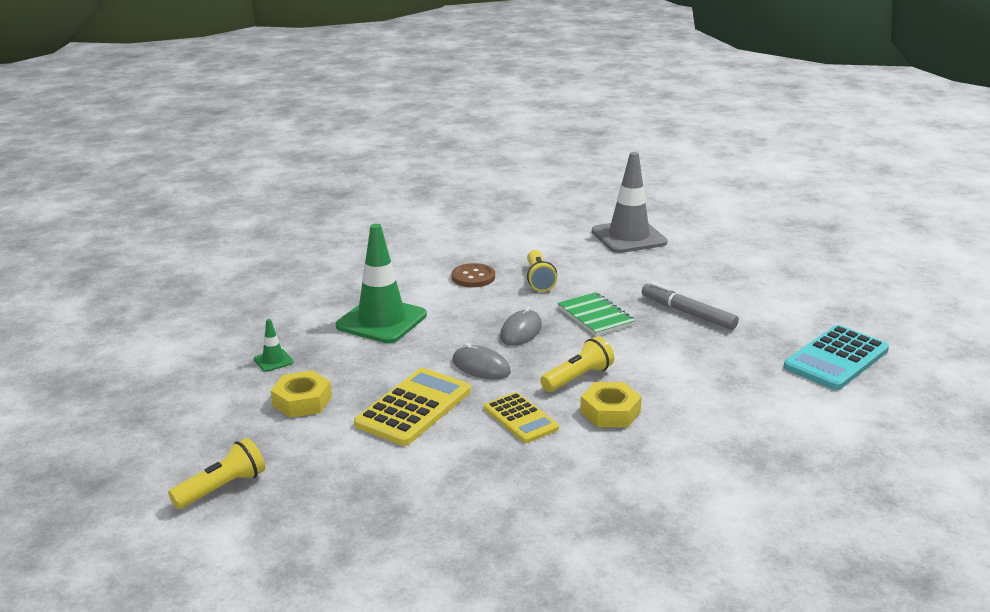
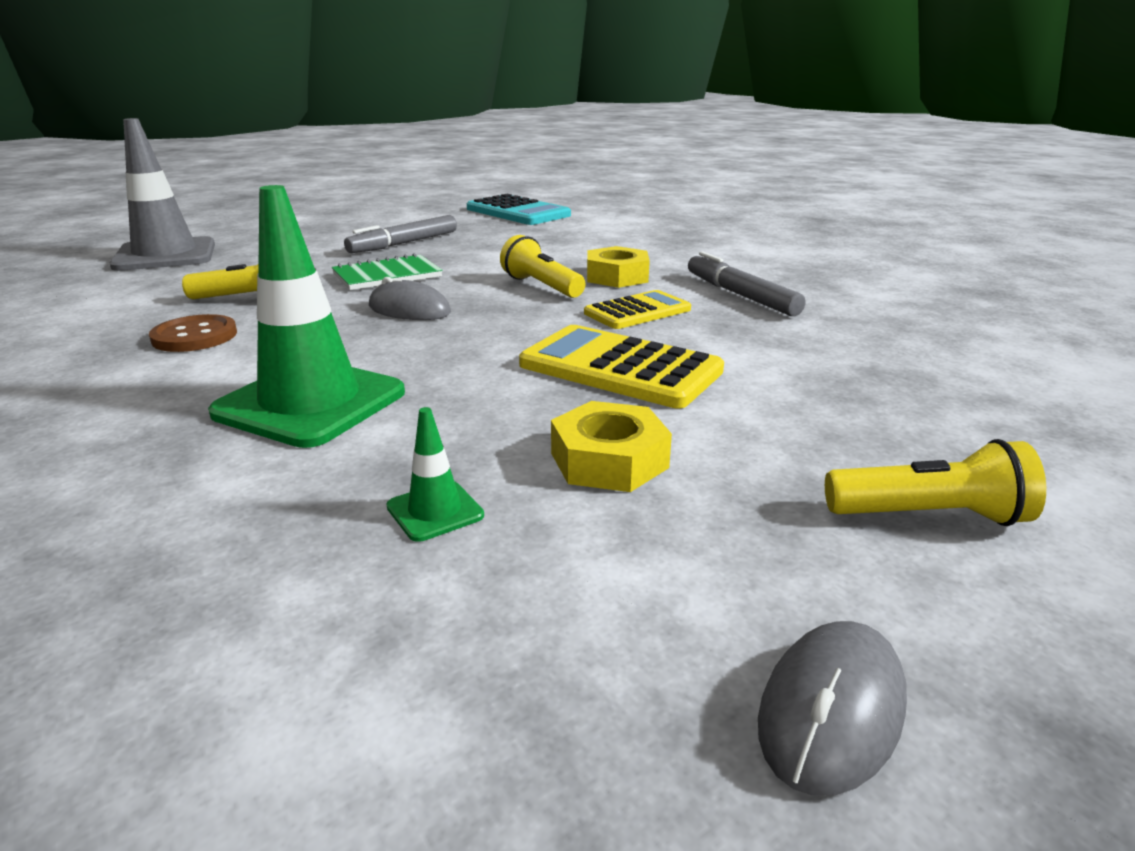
camera: 90 degrees left, 0 degrees up
(222, 488) = (930, 516): yellow flashlight -> yellow flashlight turned 135 degrees clockwise
(481, 367) = (504, 330): grey mouse -> grey mouse (831, 710)
(566, 472) = (740, 295): none -> grey marker

